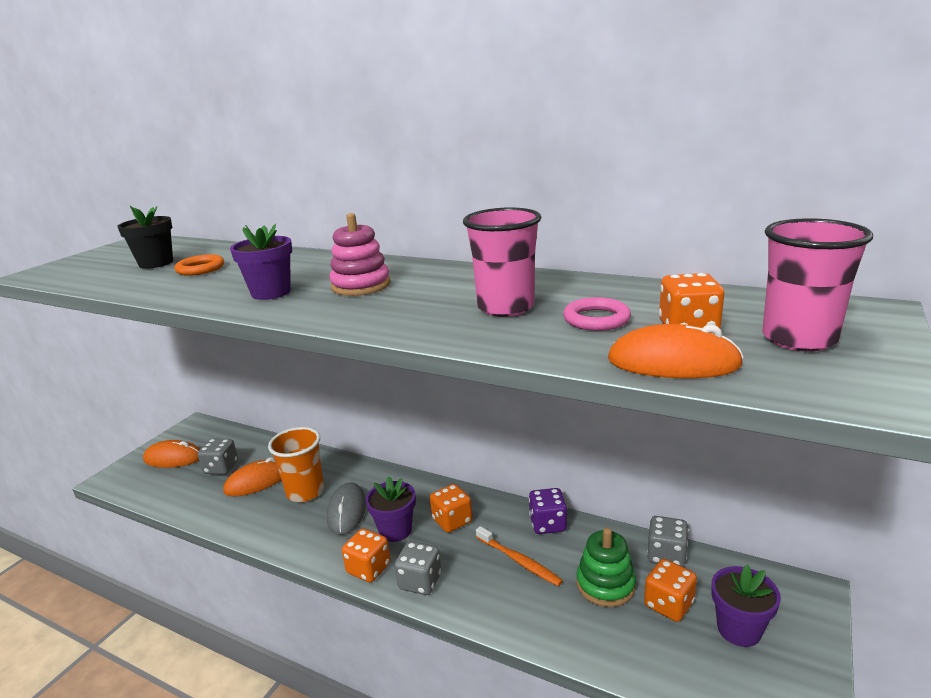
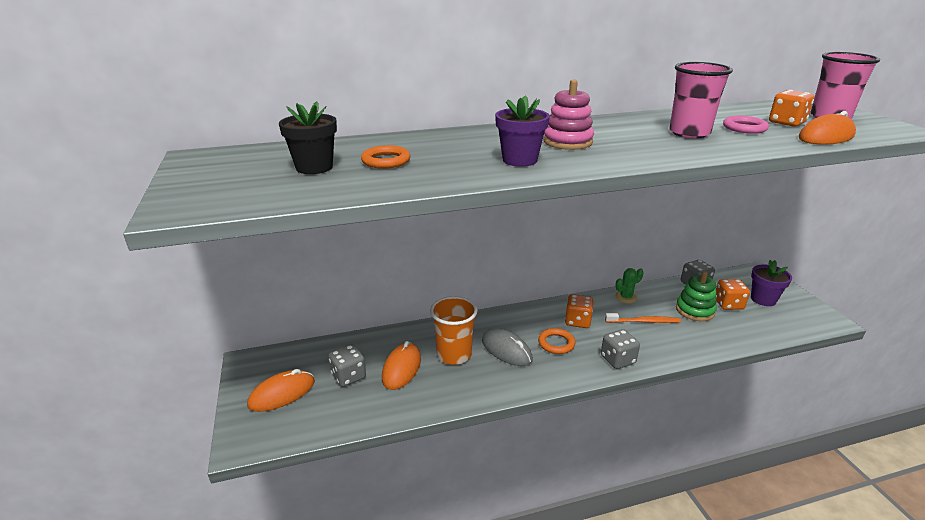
camera: 45 degrees left, 5 degrees up
(368, 568) = (579, 371): orange dice -> none
(395, 530) = (556, 343): purple flower pot -> orange ring
(548, 524) = (626, 297): purple dice -> green cactus

